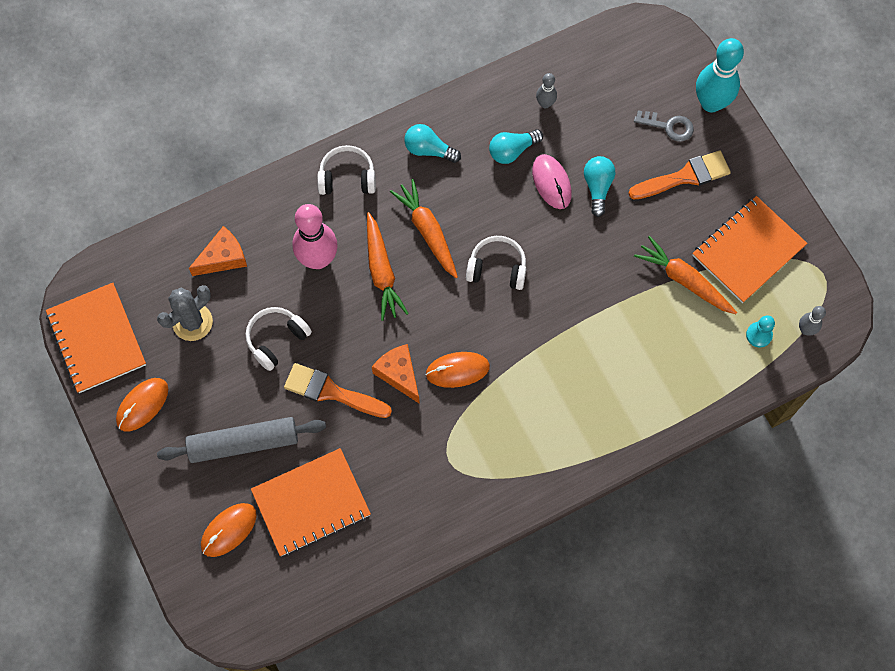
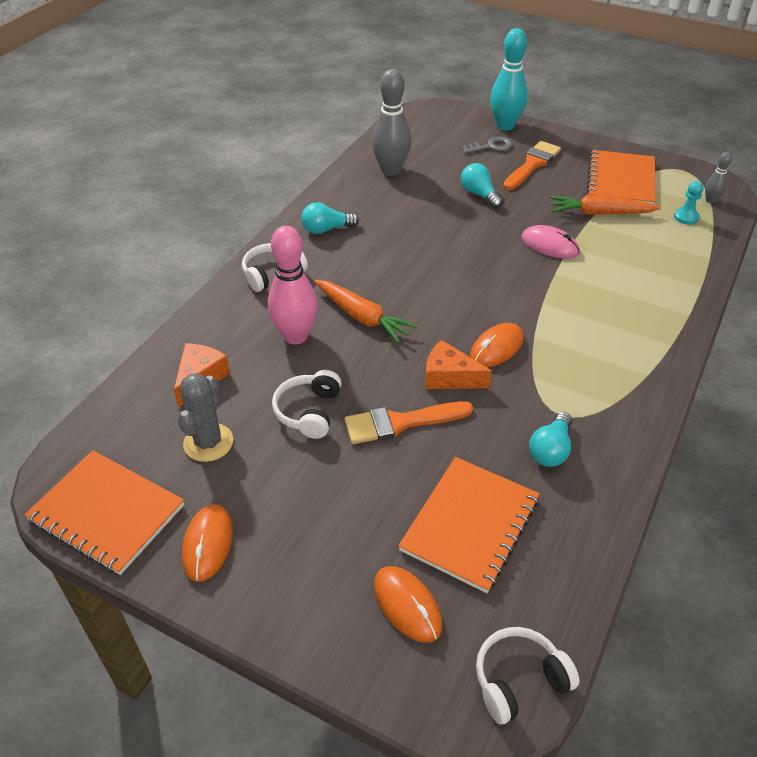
camera: 35 degrees left, 25 degrees down
(229, 530) = (407, 605): orange mouse -> orange mouse turned 45 degrees counterclockwise
(243, 443) = (351, 514): grey rolling pin -> none
(427, 231) = (375, 275): orange carrot -> none
(497, 268) = (456, 270): white headphones -> white headphones (519, 680)
(512, 150) = (394, 203): turquoise light bulb -> turquoise light bulb (550, 450)
(545, 104) = (391, 170): grey bowling pin -> grey bowling pin, size x2.03
(551, 182) = (443, 206): pink mouse -> pink mouse (550, 245)

